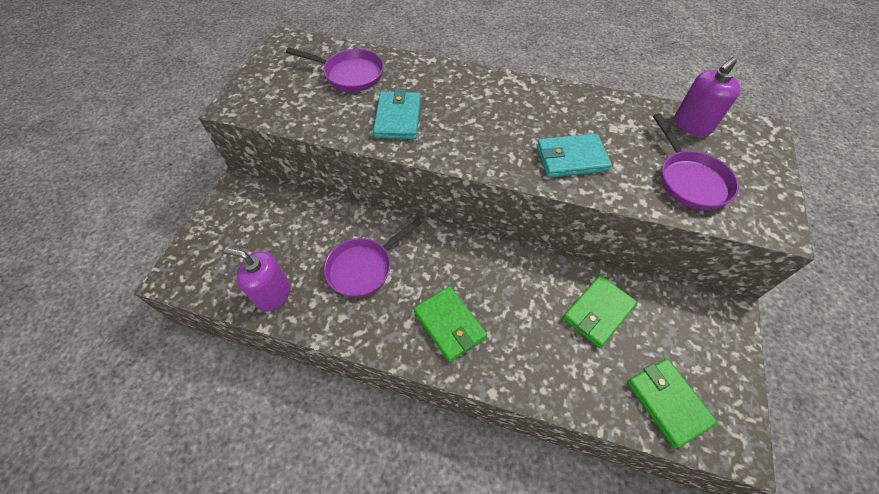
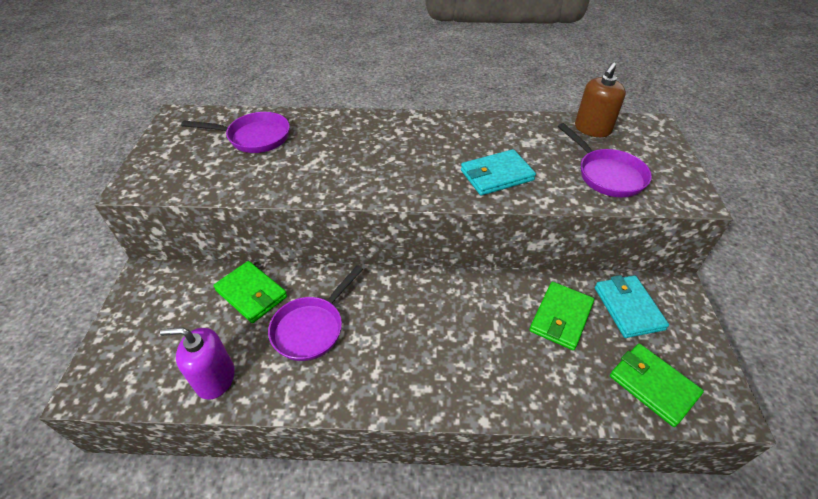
camera: 15 degrees left, 10 degrees down
(398, 118) = (316, 168): turquoise wallet -> turquoise wallet (628, 308)
(449, 325) = (419, 364): green wallet -> green wallet (251, 293)
(692, 124) = (592, 129): purple soap dispenser -> brown soap dispenser

